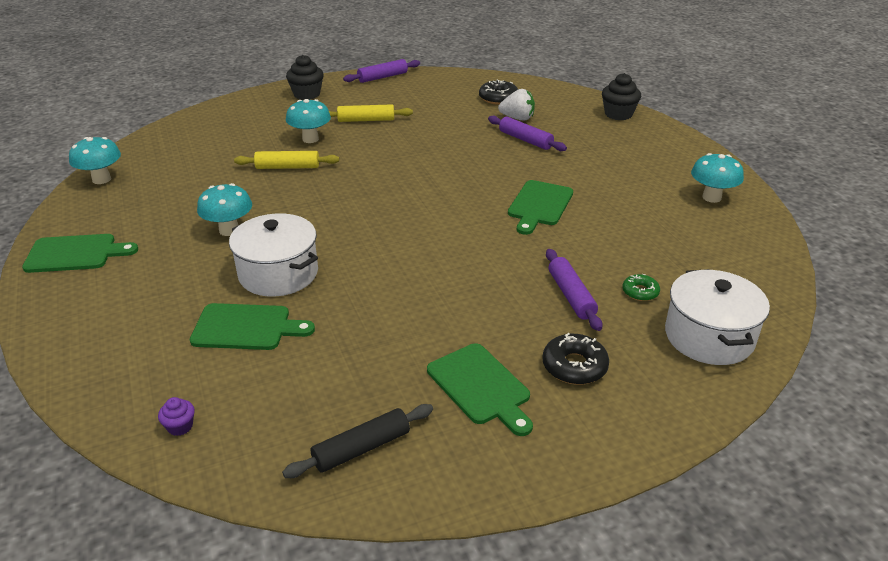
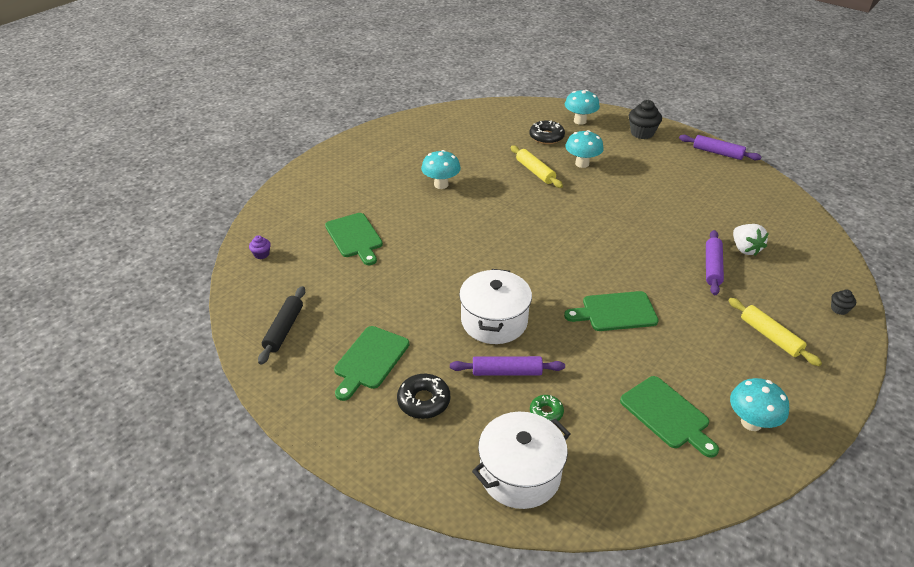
camera: 60 degrees right, 5 degrees up
(75, 254) = (371, 146): green cutting board -> green cutting board (667, 415)
(101, 179) = (447, 114): turquoise mushroom -> turquoise mushroom (580, 121)
(278, 273) = (415, 225): white pot -> white pot (494, 321)
(361, 448) = (284, 329): black rolling pin -> black rolling pin turned 75 degrees clockwise
(366, 120) = (639, 175): yellow rolling pin -> yellow rolling pin (770, 336)
(498, 98) = (767, 225): black donut -> black donut (546, 137)
(571, 295) = (506, 372): purple rolling pin -> purple rolling pin turned 45 degrees clockwise
(618, 114) = (839, 309): black cupcake -> black cupcake, size x0.52

